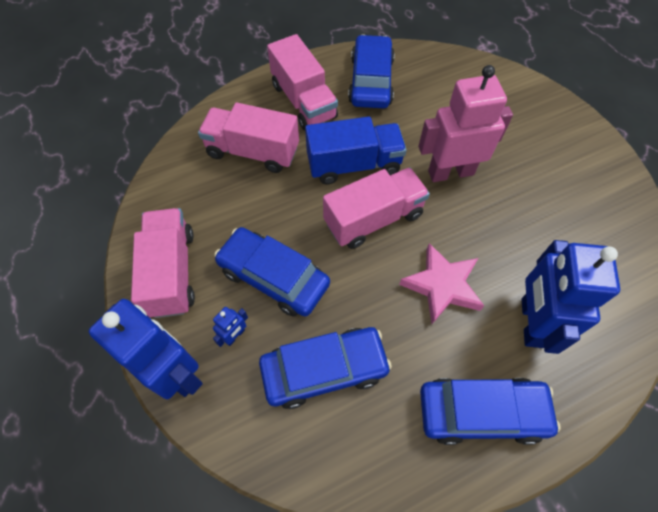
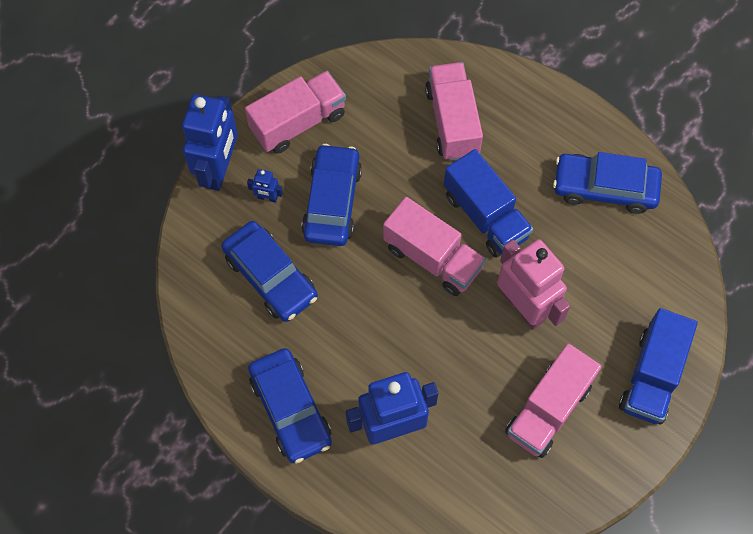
camera: 65 degrees right, 5 degrees up
(303, 101) = (539, 137): pink truck -> pink truck (548, 409)
(371, 81) = (604, 188): blue car -> blue car turned 150 degrees counterclockwise
(442, 286) = (392, 341): pink star -> none
(542, 117) = (652, 376): none -> blue truck

